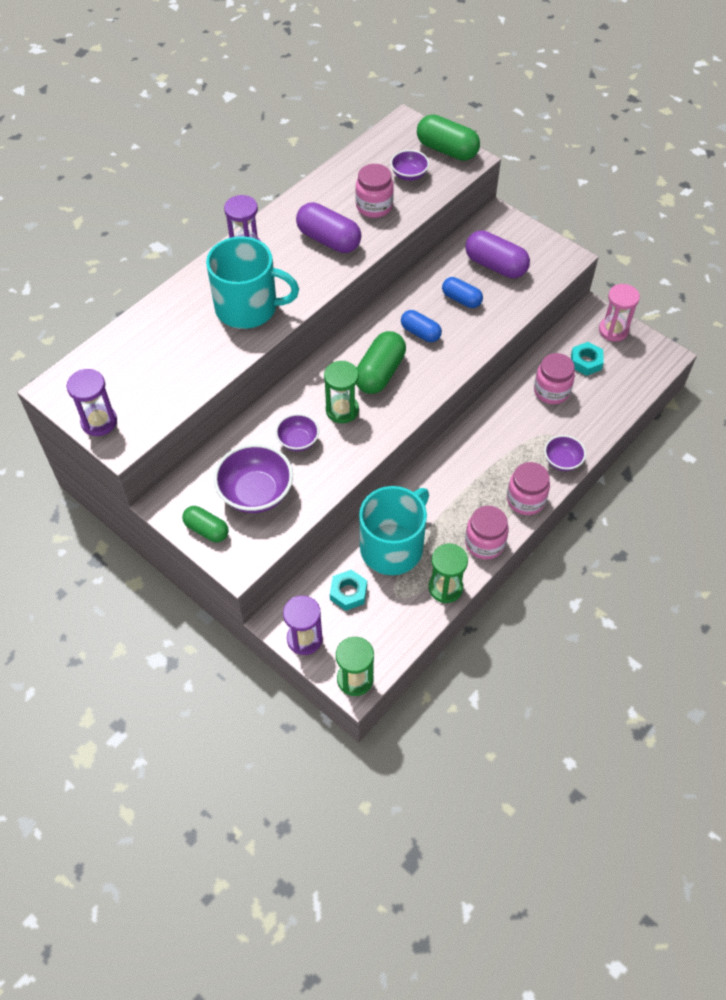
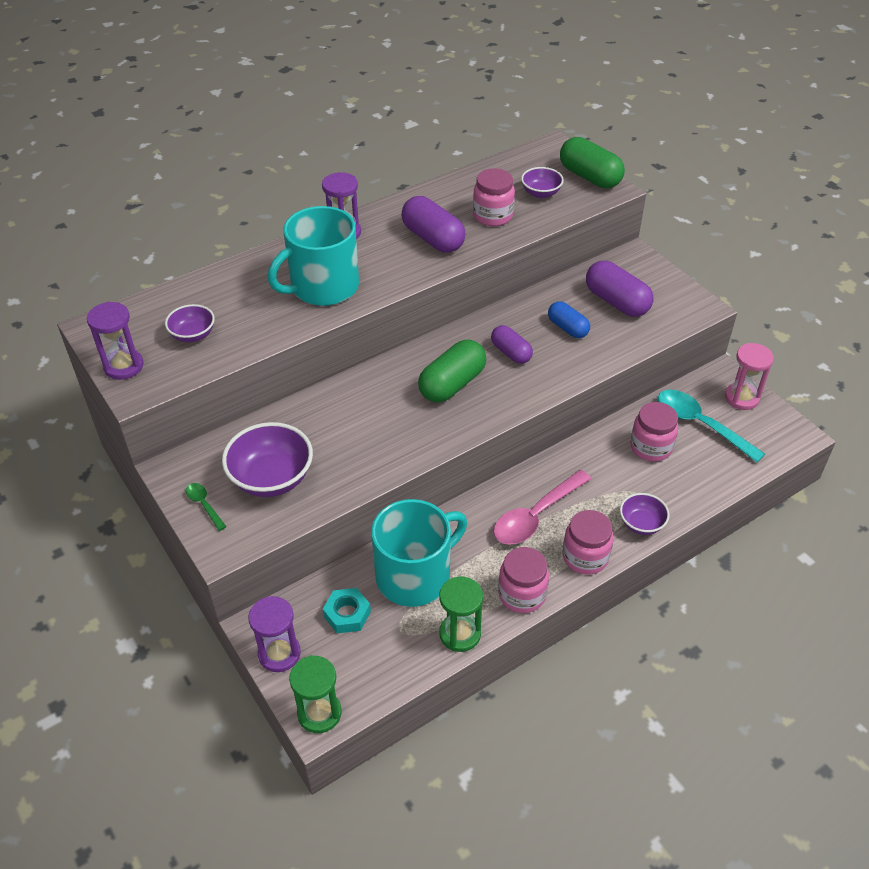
camera: 15 degrees right, 10 degrees down
(206, 529) = (204, 505): green capsule -> green spoon
(248, 307) = (323, 287): turquoise mug -> turquoise mug turned 120 degrees clockwise
(298, 441) = (337, 435): purple bowl -> purple bowl (193, 335)
(342, 410) = (397, 413): green hourglass -> none
(420, 333) = (511, 352): blue capsule -> purple capsule
(475, 473) = (536, 516): none -> pink spoon
(586, 362) = (700, 424): turquoise nut -> turquoise spoon

